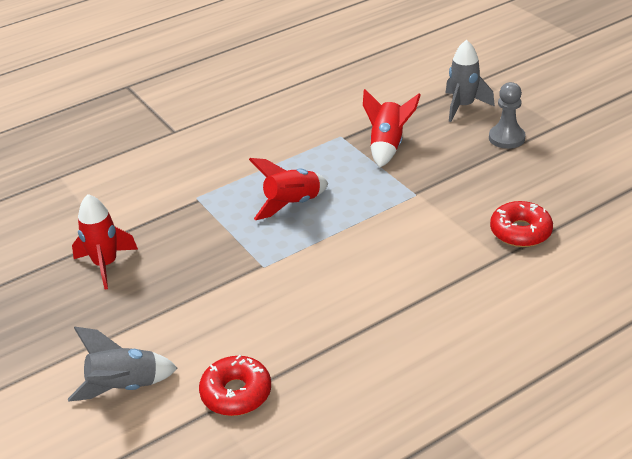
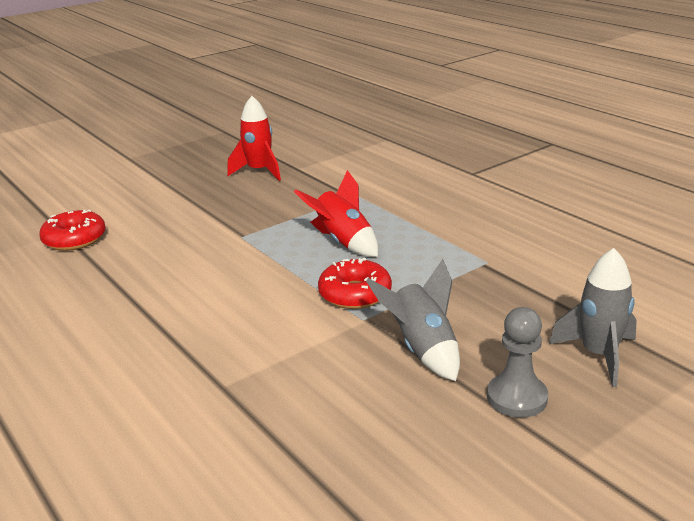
camera: 85 degrees right, 10 degrees down
(124, 387) = (107, 196): grey rocket -> grey rocket (422, 349)
(387, 146) = (471, 294): red rocket -> none
(520, 232) = (273, 405): red donut -> red donut (355, 294)

